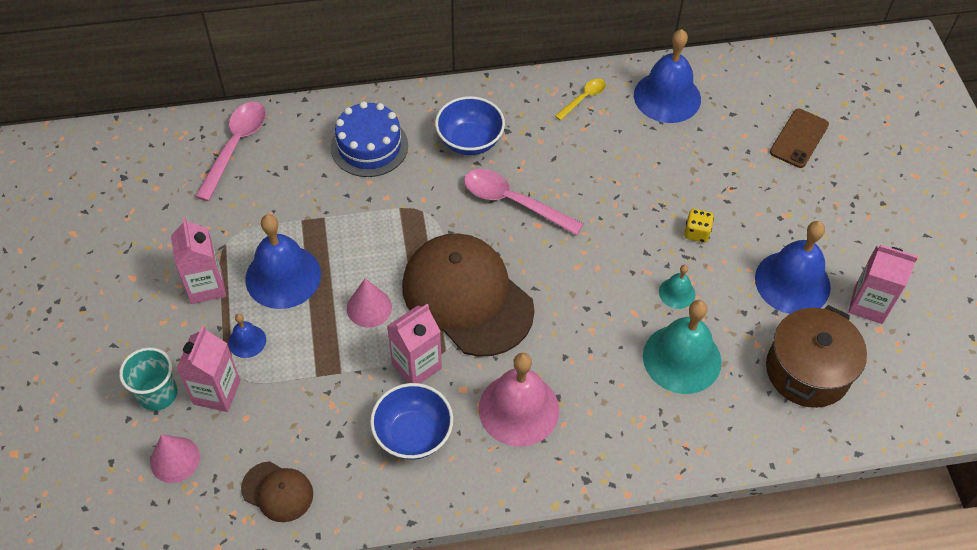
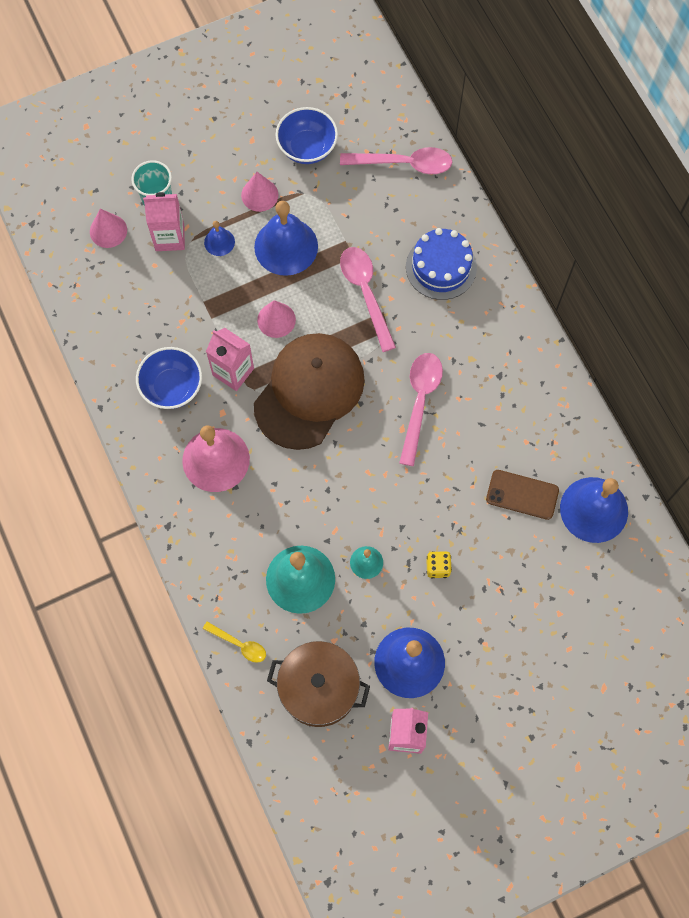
camera: 75 degrees right, 15 degrees up
(206, 286) = (259, 195): pink carton -> pink cone
(277, 491) = (101, 308): brown cap -> none
(371, 217) = (365, 293): none -> pink spoon
(470, 141) = (475, 347): blue bowl -> blue bowl (307, 148)
(584, 98) = (563, 433): yellow spoon -> yellow spoon (239, 644)
(799, 138) = (585, 645): brown phone -> brown phone (522, 494)

